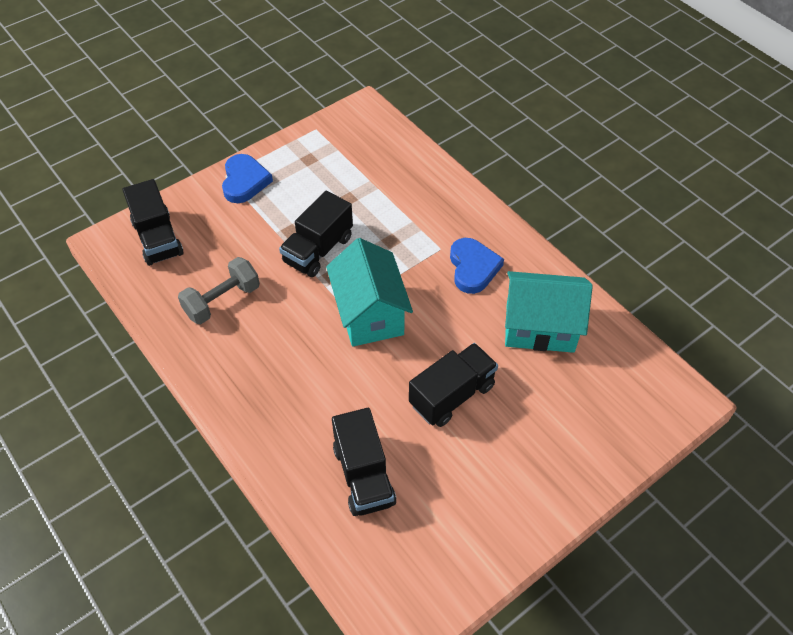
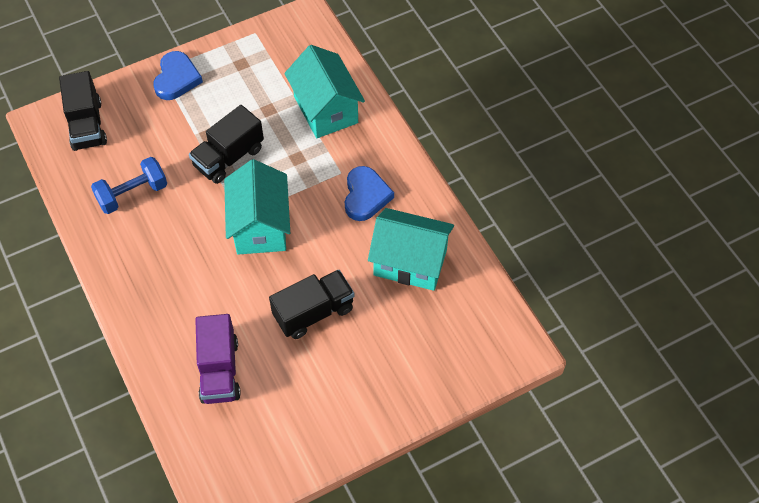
camera: 10 degrees right, 5 degrees up
(222, 301) = (132, 194): grey dumbbell -> blue dumbbell
(364, 475) = (219, 370): black truck -> purple truck
(407, 190) = (326, 109): none -> turquoise house

